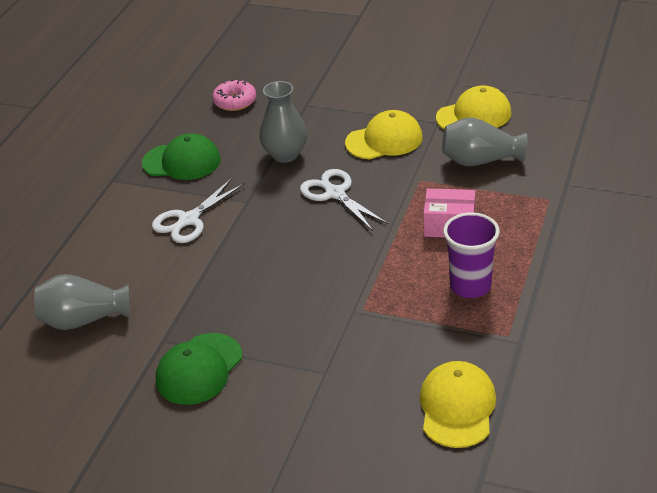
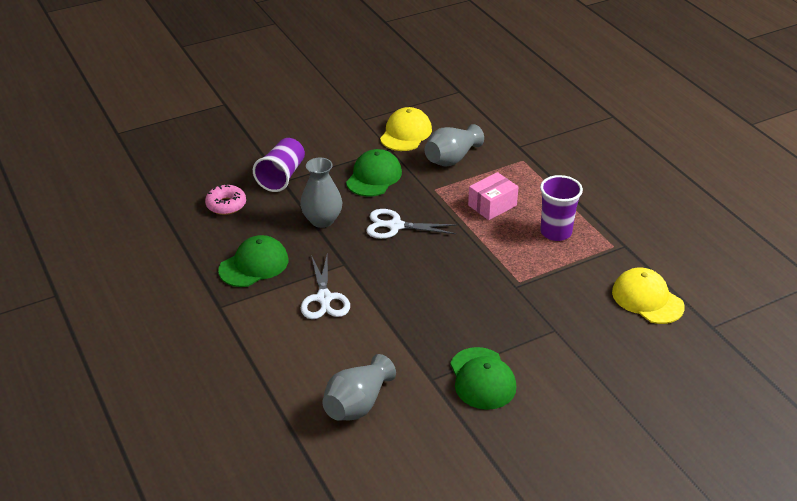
camera: 50 degrees left, 0 degrees up
(310, 100) = (281, 176): none -> purple cup
(384, 140) = (374, 177): yellow cap -> green cap

